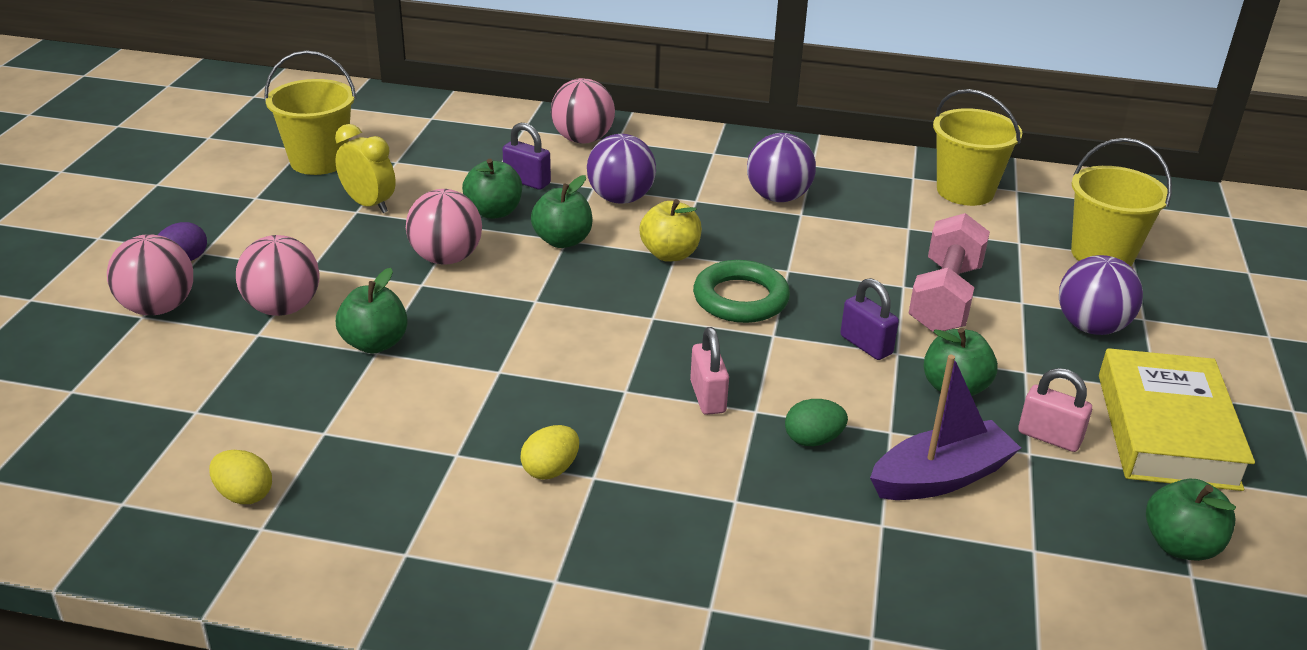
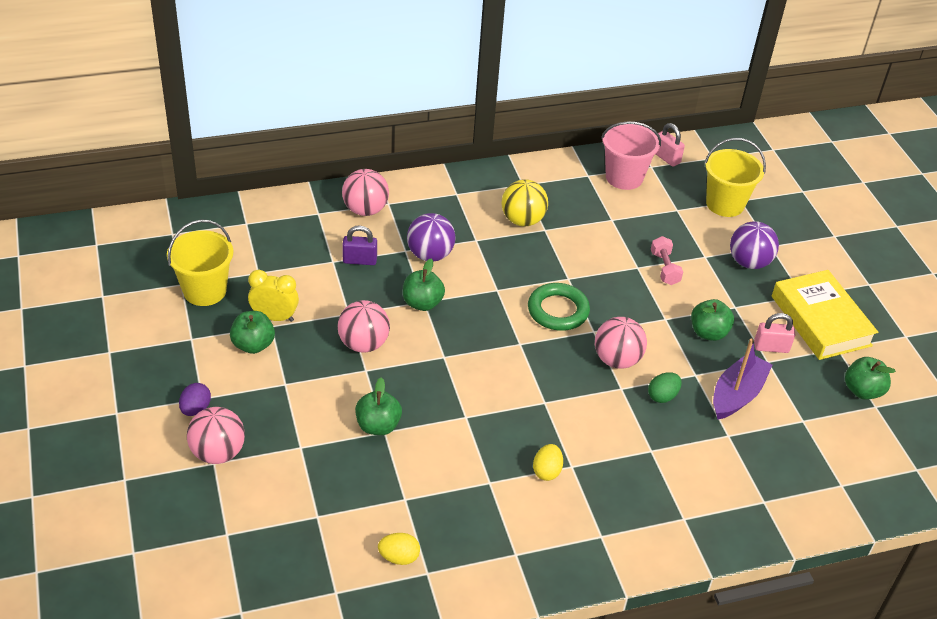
camera: 30 degrees left, 10 degrees up
(283, 308) = (298, 422): pink ball -> pink ball (617, 360)
(494, 212) = (360, 294): green apple -> green apple (253, 345)
(670, 254) = (493, 290): yellow apple -> none
(707, 397) = (590, 389): pink padlock -> pink padlock (666, 158)
(778, 197) = (522, 220): purple ball -> yellow ball
(866, 345) = (646, 319): purple padlock -> none
(945, 298) = (664, 268): pink dumbbell -> pink dumbbell, size x0.57
(965, 191) = (624, 177): yellow bucket -> pink bucket

